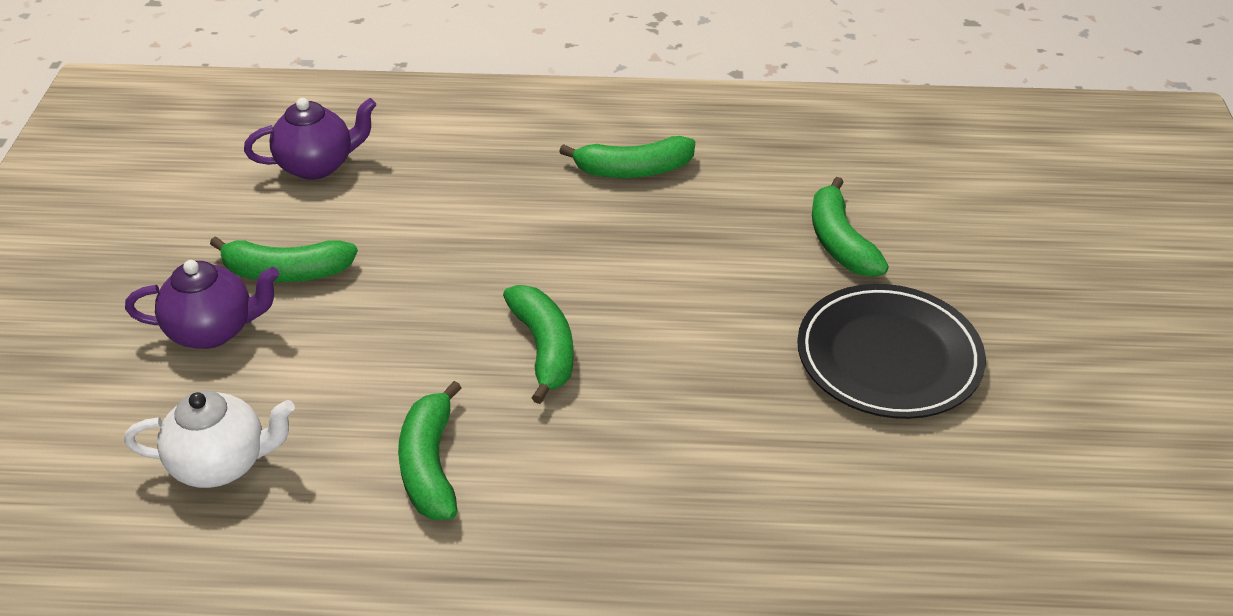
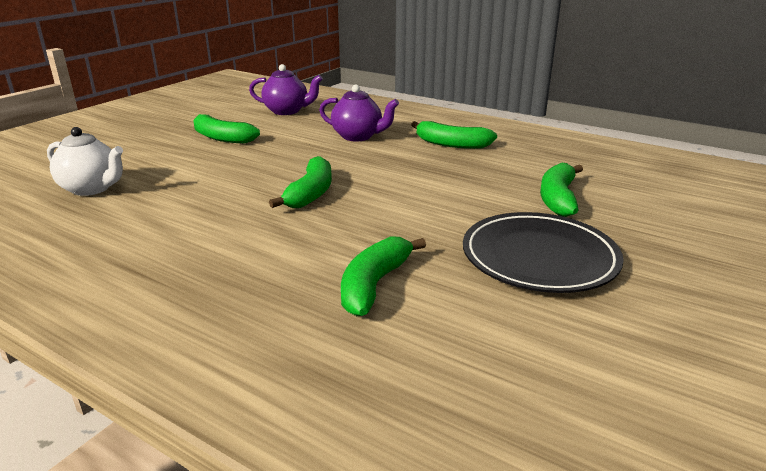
camera: 30 degrees right, 15 degrees down
(213, 330) = (161, 147): purple teapot -> purple teapot (358, 136)
(430, 465) = (185, 219): green banana -> green banana (374, 285)

